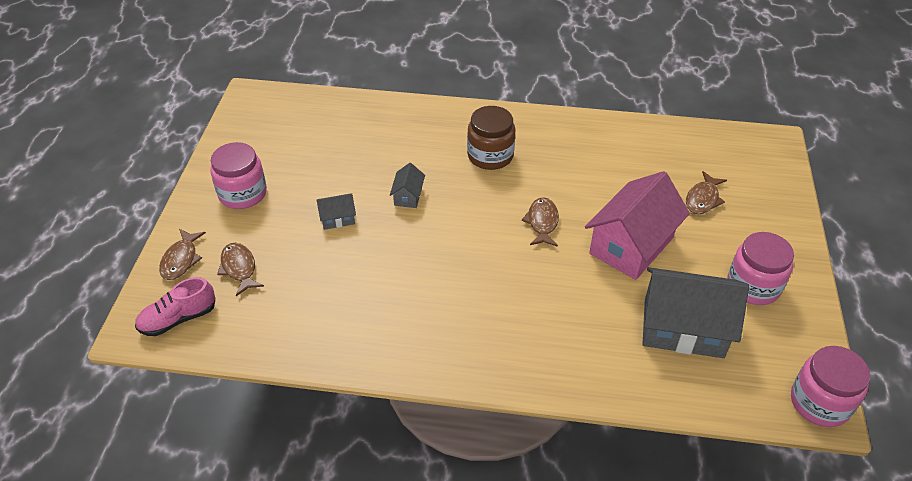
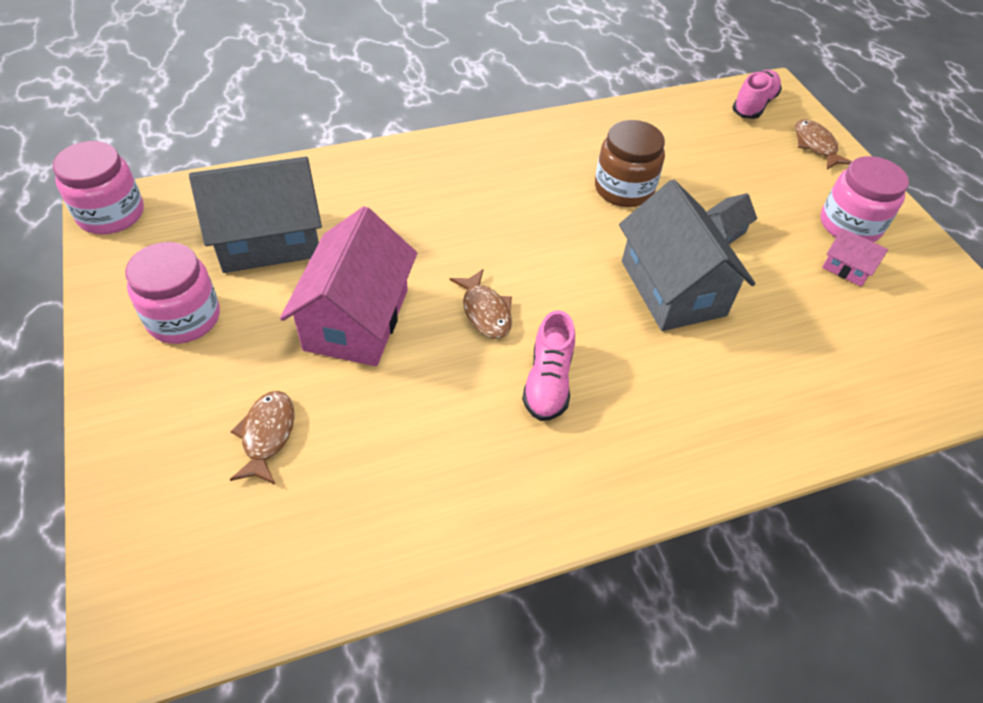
camera: 150 degrees right, 5 degrees up
(239, 268) = (756, 155): brown fish -> none
(282, 170) = (846, 268): none -> pink house
(408, 196) = (672, 288): grey house -> grey house, size x2.25
(490, 156) = (619, 392): brown jar -> brown jar (624, 189)
(527, 173) = (548, 381): none -> pink shoe

